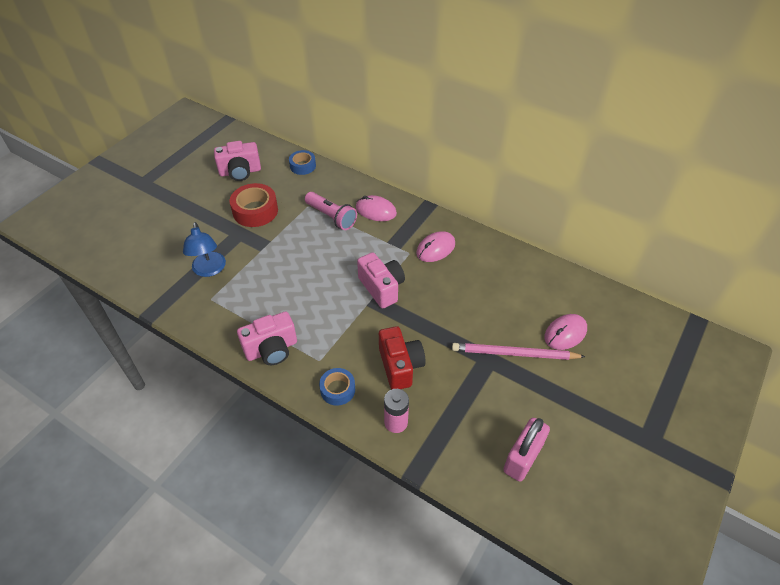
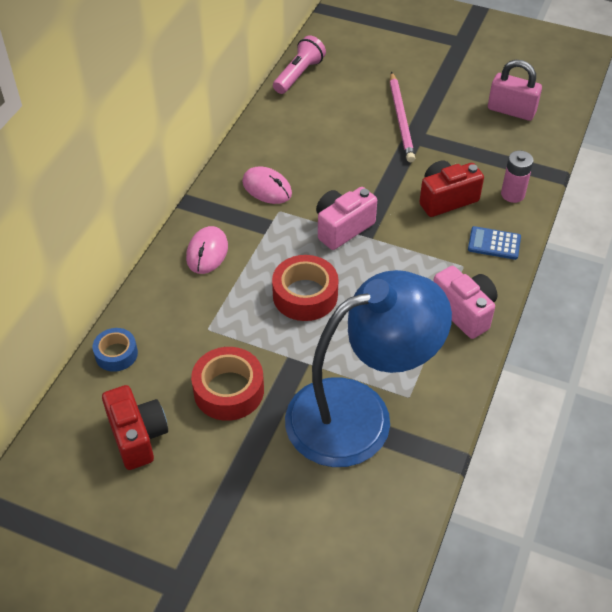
camera: 100 degrees left, 0 degrees up
(209, 270) = (359, 414): blue lamp -> blue lamp, size x2.11
(240, 172) = (137, 436): pink camera -> red camera
(320, 256) = (305, 295): none -> red tape
(331, 217) = (227, 297): pink flashlight -> pink flashlight (298, 75)
(337, 389) = (494, 243): blue tape -> blue calculator
(565, 333) = (364, 87): pink mouse -> none

